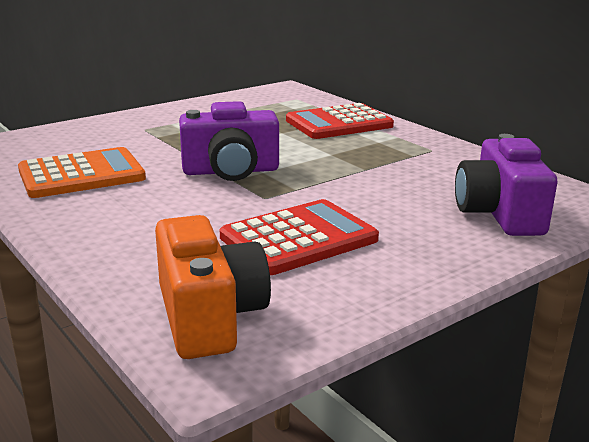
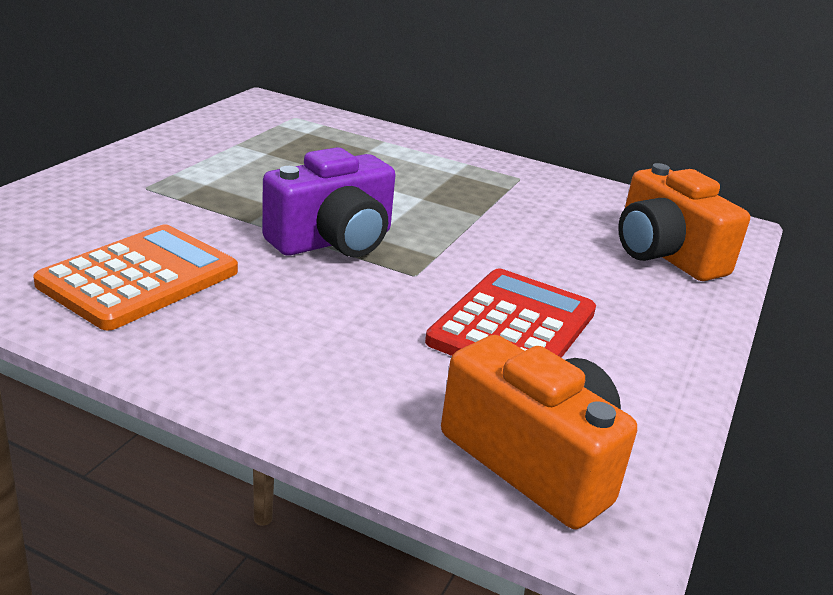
camera: 30 degrees left, 5 degrees up
(339, 123) = (384, 150): red calculator -> none
(499, 214) = (665, 255): purple camera -> orange camera

